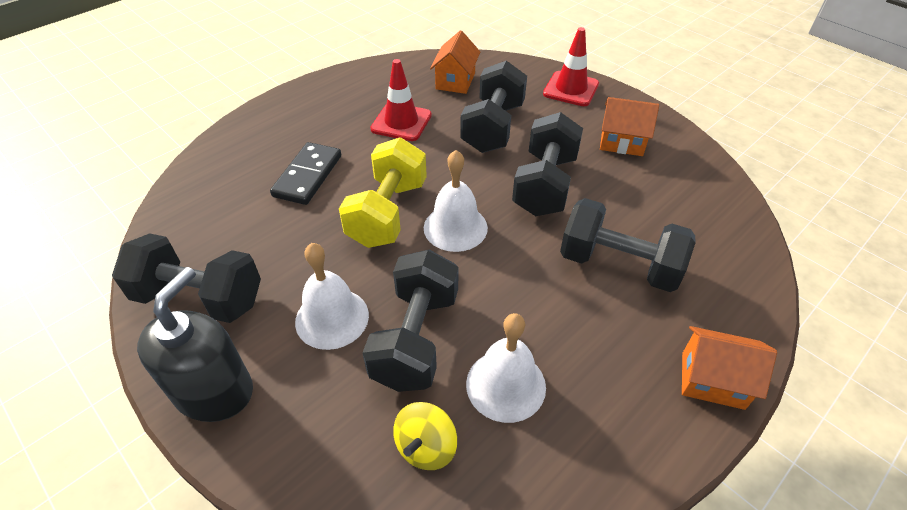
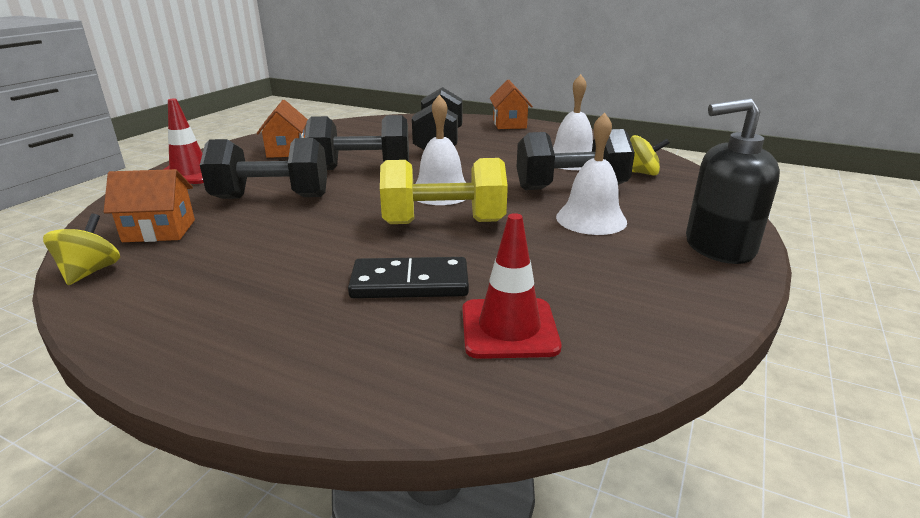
camera: 110 degrees left, 20 degrees down
(200, 298) = (654, 290): black dumbbell -> none
(401, 122) = (267, 247): red traffic cone -> red traffic cone (509, 328)
(410, 63) = (90, 272): none -> yellow spinning top

